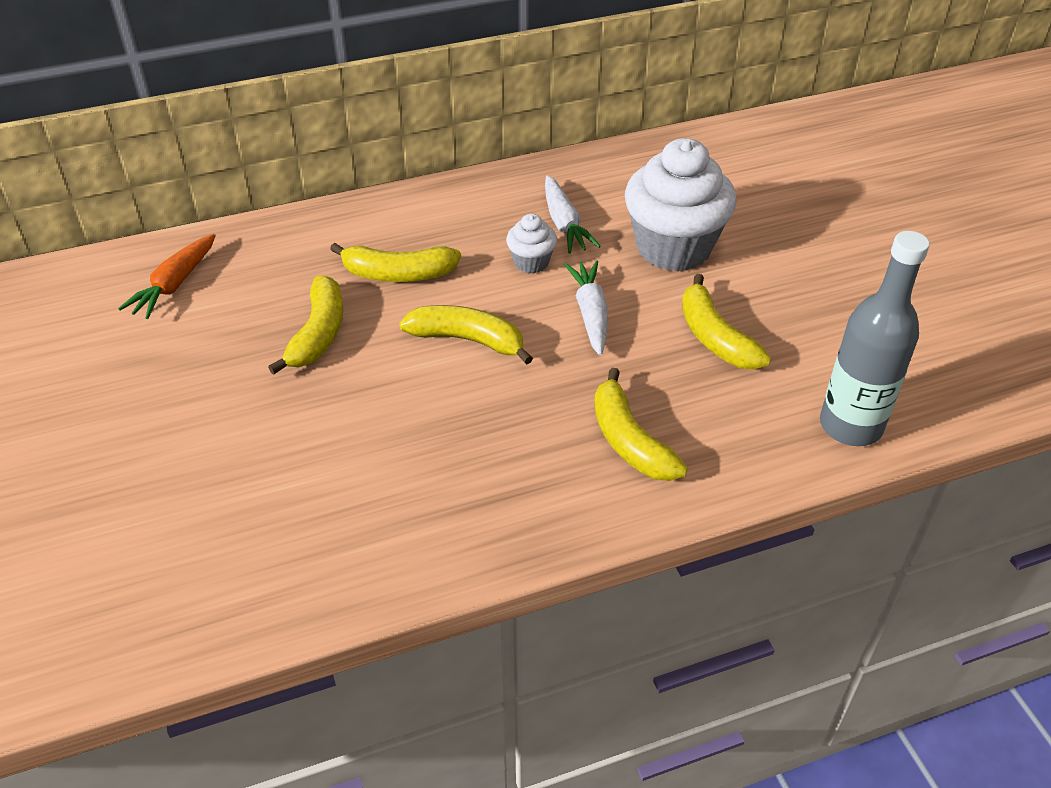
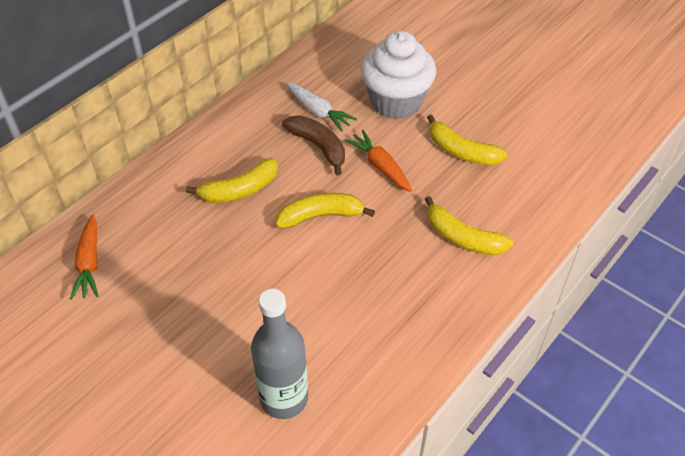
camera: 30 degrees left, 5 degrees up
(318, 333) = (221, 254): yellow banana -> none
(531, 262) = (318, 146): white cupcake -> brown banana
(590, 314) = (380, 166): white carrot -> orange carrot
(850, 426) = (569, 174): grey bottle -> grey bottle (284, 398)

